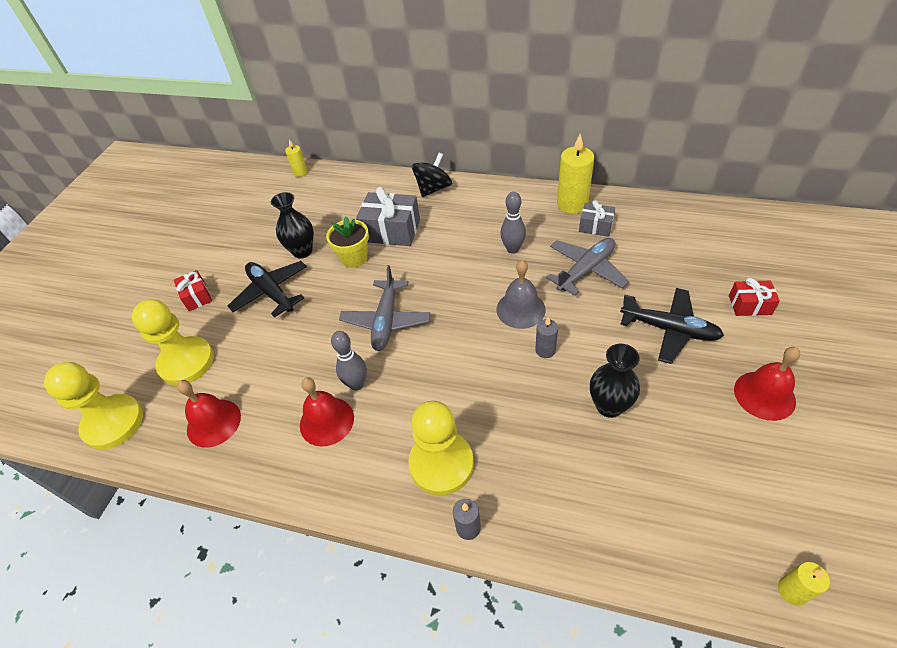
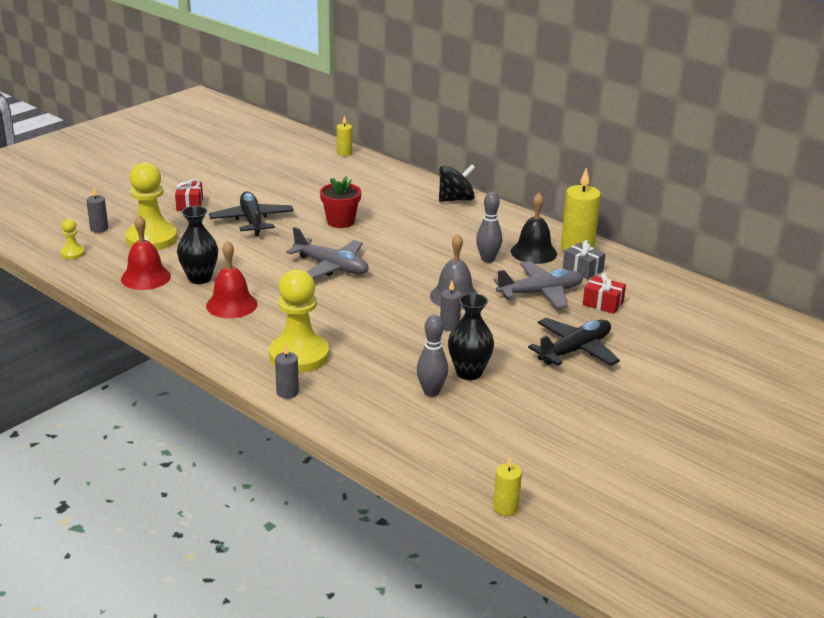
camera: 20 degrees right, 20 degrees down
(113, 423) = (73, 253): yellow pawn -> yellow pawn, size x0.45
(122, 372) = (99, 229): none -> grey candle
(302, 251) = (300, 204): black vase -> black vase (199, 278)
(354, 258) = (340, 221): yellow flower pot -> red flower pot
(357, 384) = (273, 293): grey bowling pin -> grey bowling pin (431, 392)
(386, 321) = (331, 267): grey plane -> grey plane turned 90 degrees counterclockwise
(391, 231) = (390, 215): grey gift -> none
(542, 224) = (533, 252): none -> black bell
(669, 329) = (575, 350): black plane -> black plane turned 90 degrees counterclockwise
(749, 305) = (670, 361): red gift -> red gift (603, 303)
(764, 395) = (614, 412): red bell -> none

